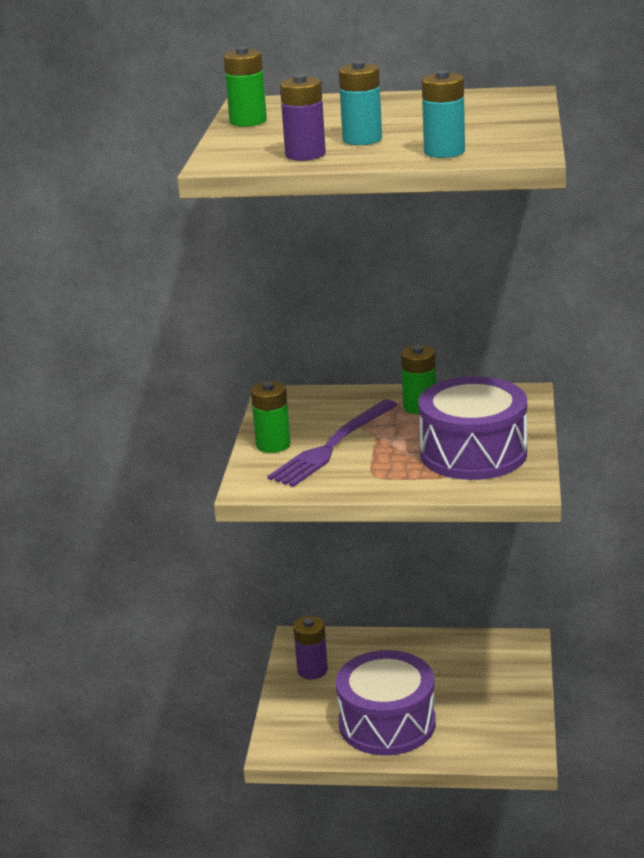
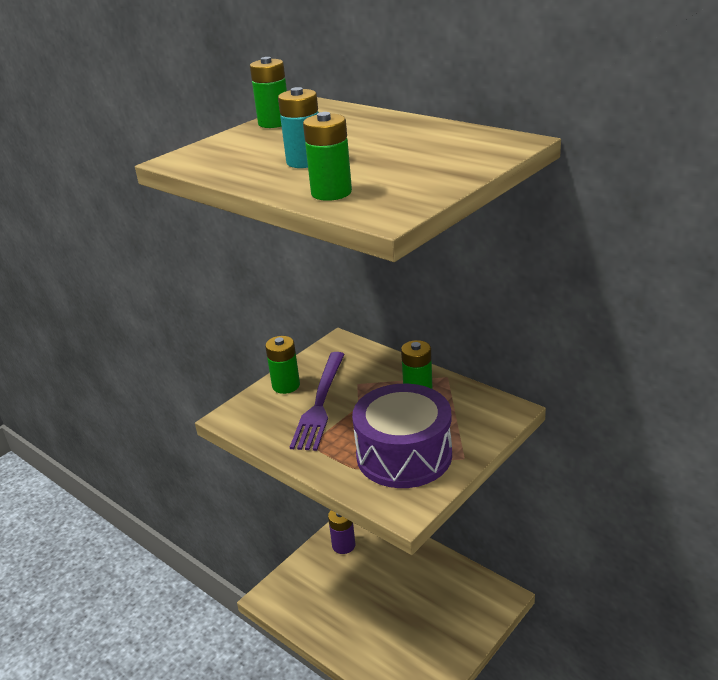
camera: 35 degrees right, 5 degrees up
(305, 155) = (240, 167): purple battery -> none
(332, 446) = (320, 403): purple fork -> purple fork turned 60 degrees counterclockwise
(387, 723) = (350, 616): purple drum -> none
(444, 152) = (331, 193): turquoise battery -> green battery

